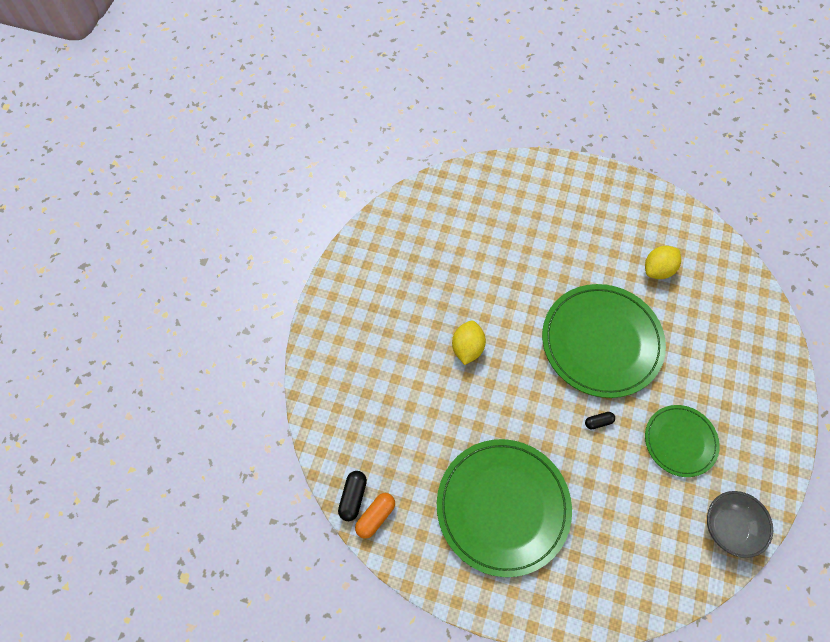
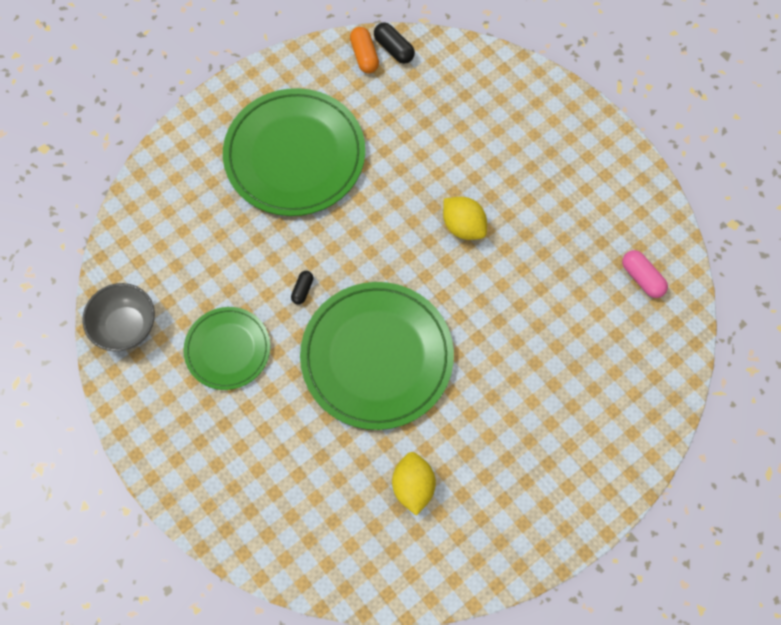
camera: 125 degrees right, 5 degrees up
(421, 222) = (642, 278): none -> pink capsule

